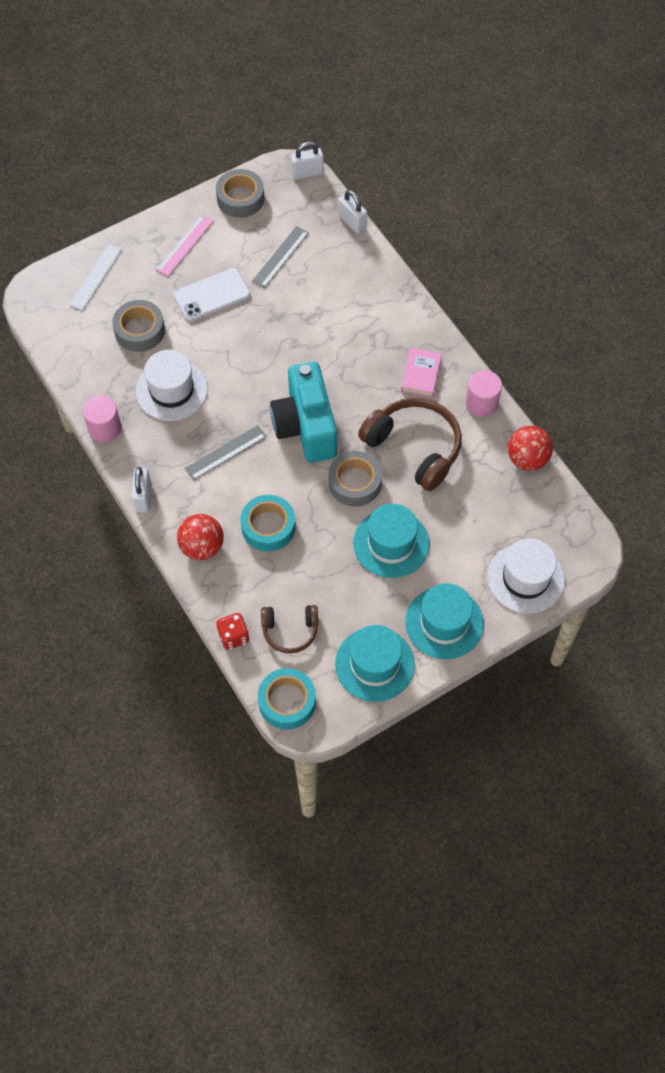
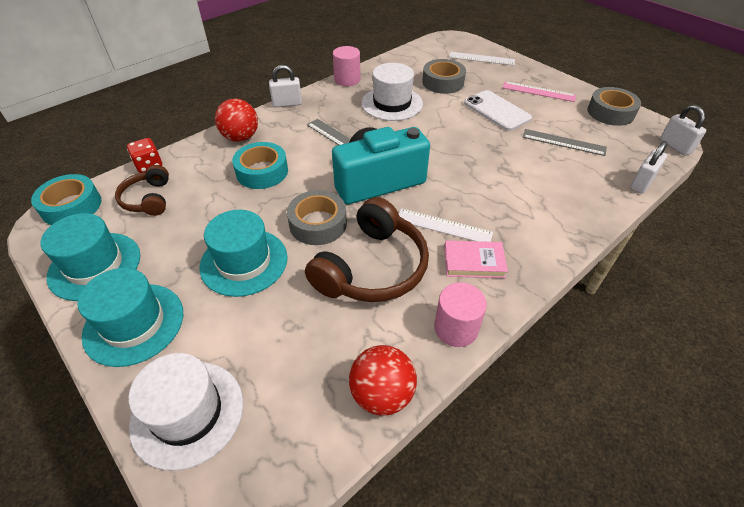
camera: 80 degrees right, 15 degrees down
(376, 386) = (443, 226): none -> white ruler

